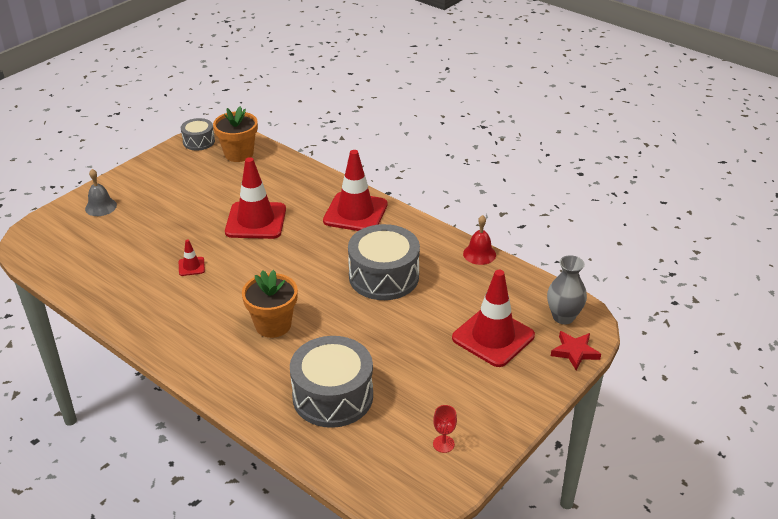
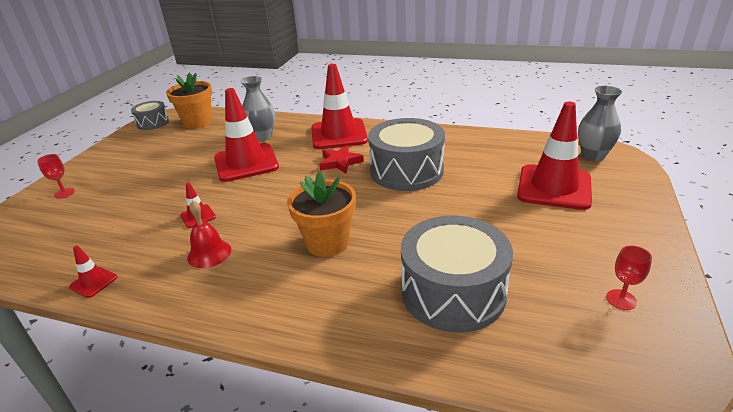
camera: 20 degrees left, 5 degrees down
(98, 301) = (93, 282): none -> red traffic cone
(101, 207) = (64, 193): grey bell -> red goblet
(286, 193) = (262, 137): none -> grey vase
(479, 254) = (474, 134): red bell -> red bell (209, 253)
(574, 352) = (635, 177): red star -> red star (340, 162)

